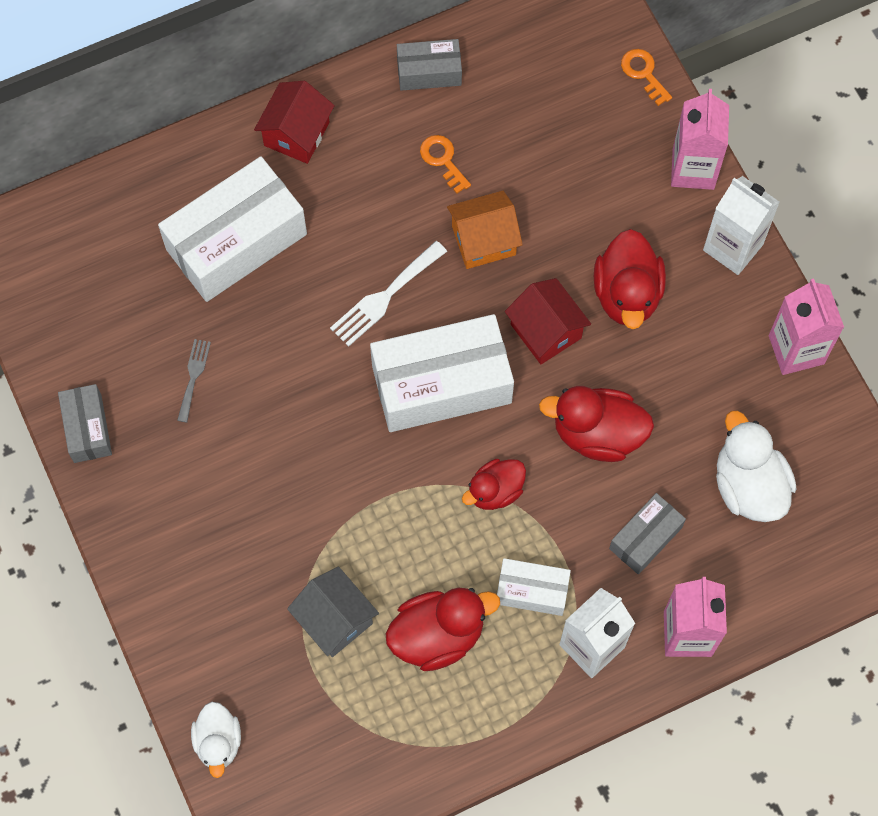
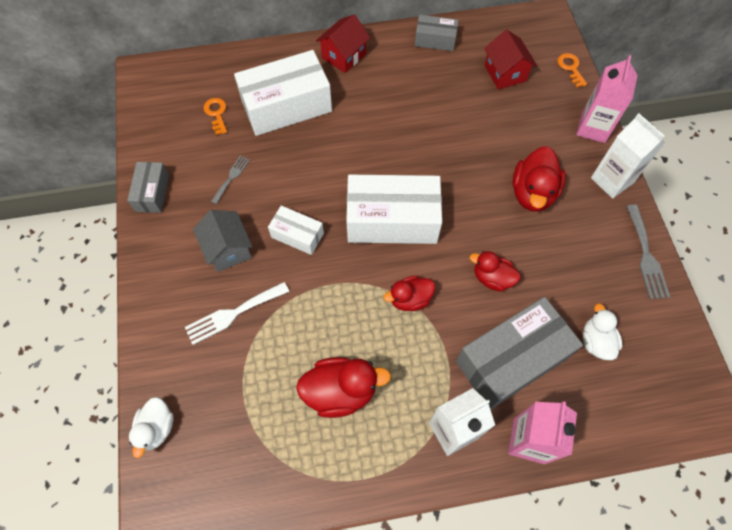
camera: 15 degrees right, 5 degrees down
(334, 619) = (270, 360): grey house -> grey house (228, 249)
(385, 297) = (370, 158): white fork -> white fork (233, 314)
(443, 160) = (430, 89): orange key -> orange key (216, 114)
(484, 240) = (444, 140): orange house -> none
(532, 591) = (418, 377): white box -> white box (297, 235)
(546, 331) = (471, 203): red house -> red house (505, 73)
(597, 433) = (492, 278): red duck -> red duck, size x0.64
(645, 538) = (511, 360): grey box -> grey box, size x1.94
(748, 485) = (596, 341): white duck -> white duck, size x0.64
(796, 349) = (646, 256): pink carton -> grey fork

